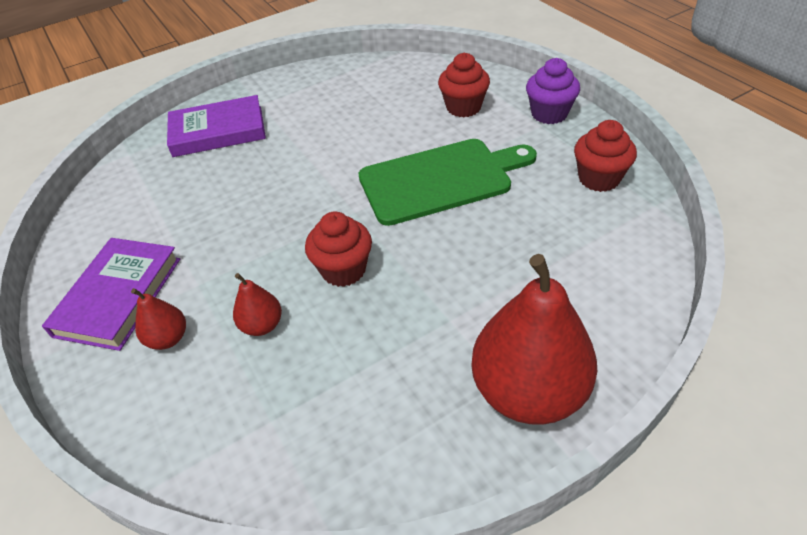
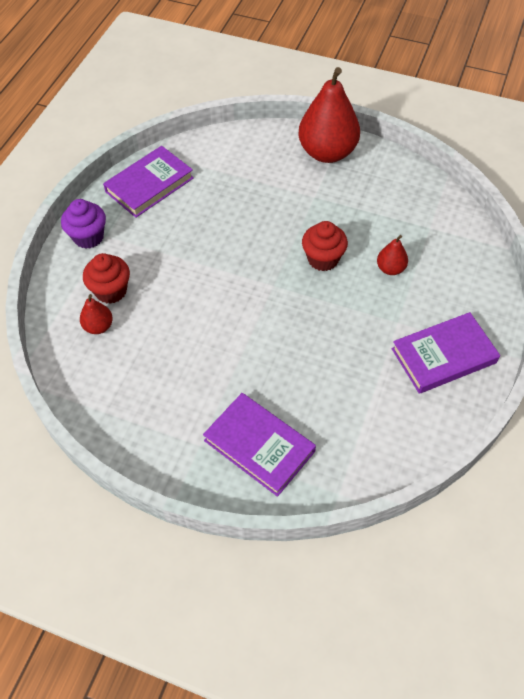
camera: 130 degrees left, 10 degrees up
(168, 338) = (438, 304): red pear -> red pear (98, 326)
(440, 180) = (208, 258): green cutting board -> none
(599, 178) = (149, 185): red cupcake -> purple book

